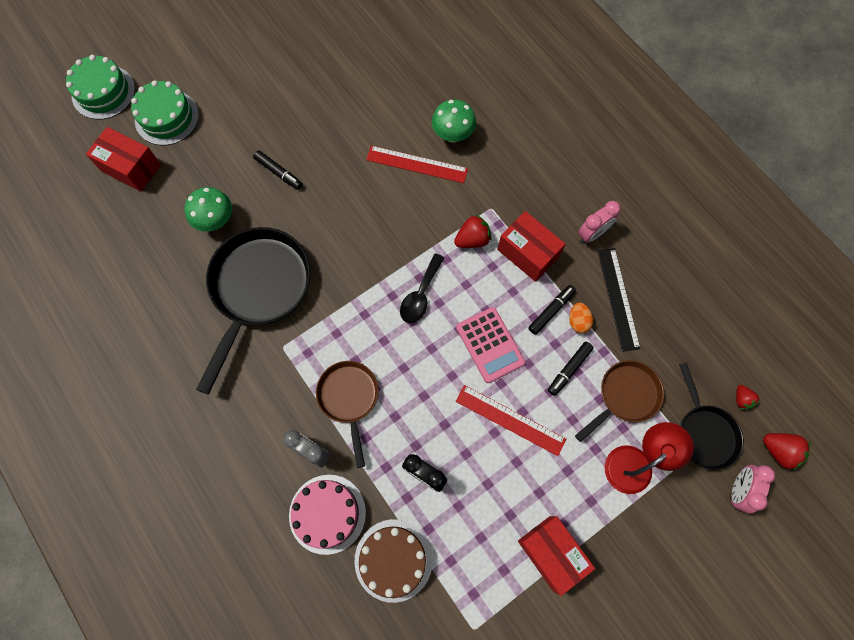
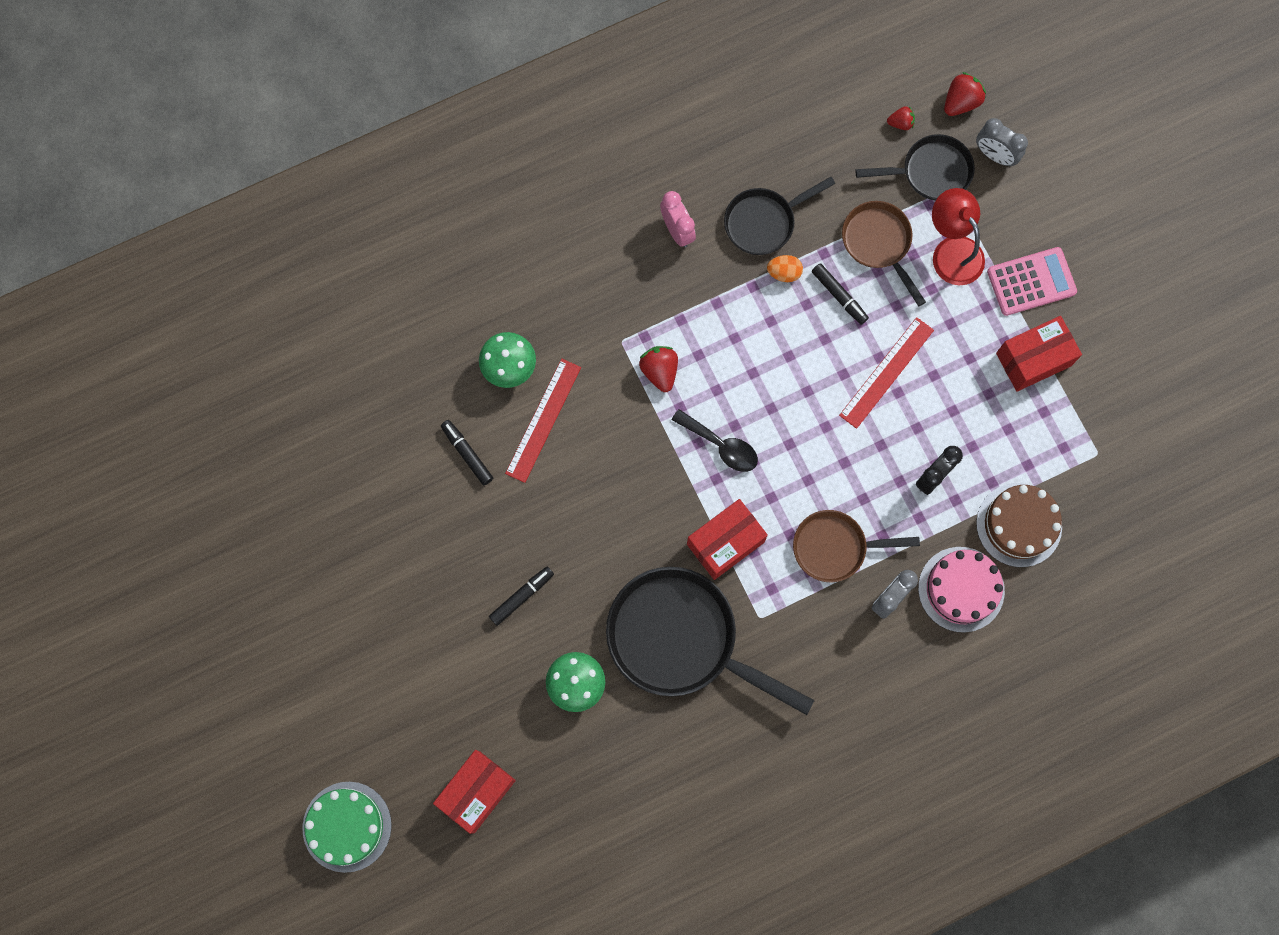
camera: 80 degrees left, 5 degrees up
(167, 117) = (407, 739): green cake -> none
(490, 345) = (796, 377): pink calculator -> pink calculator (1031, 281)
(527, 253) = (689, 310): red box -> red box (725, 543)
(551, 311) = (766, 300): black marker -> black marker (467, 454)
(618, 298) = (763, 222): black ruler -> black pan
(738, 489) = (995, 155): pink clock -> grey clock

